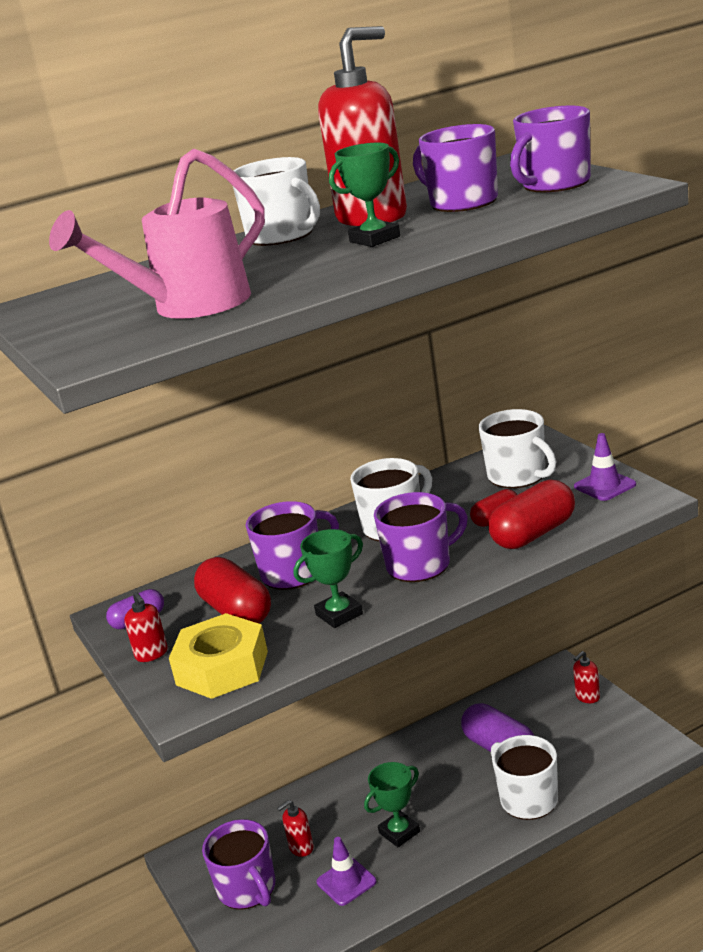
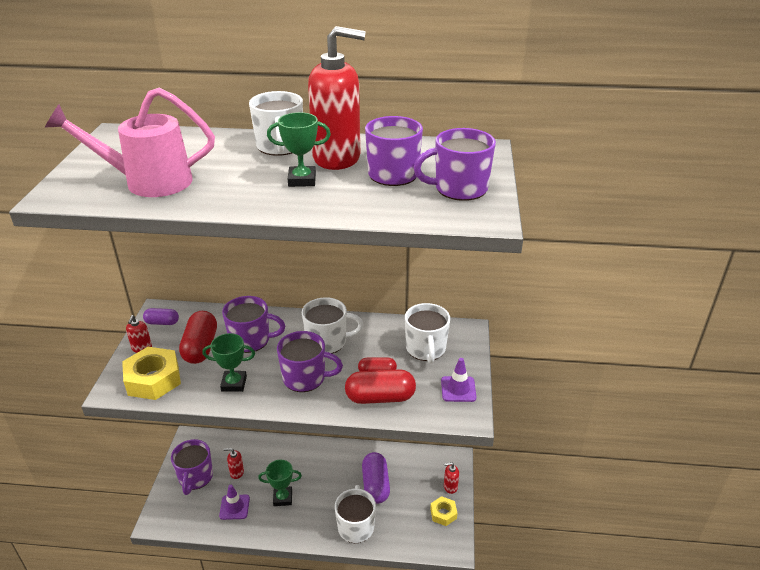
camera: 30 degrees right, 10 degrees up
(611, 724) = (443, 513): none -> yellow nut

